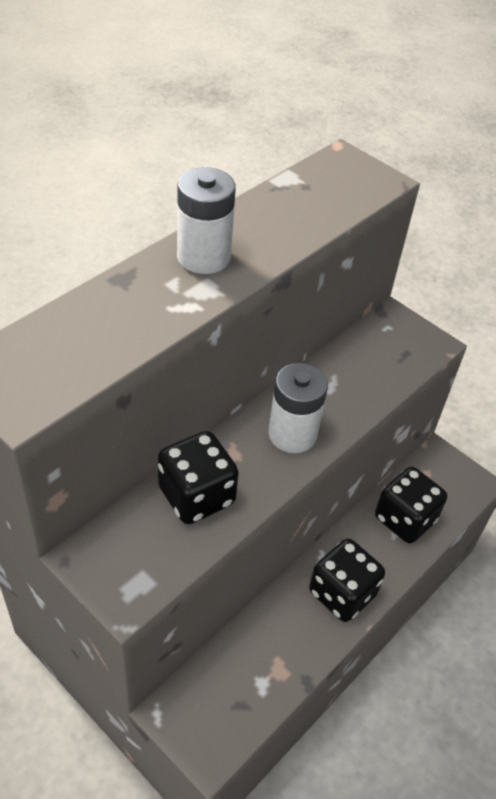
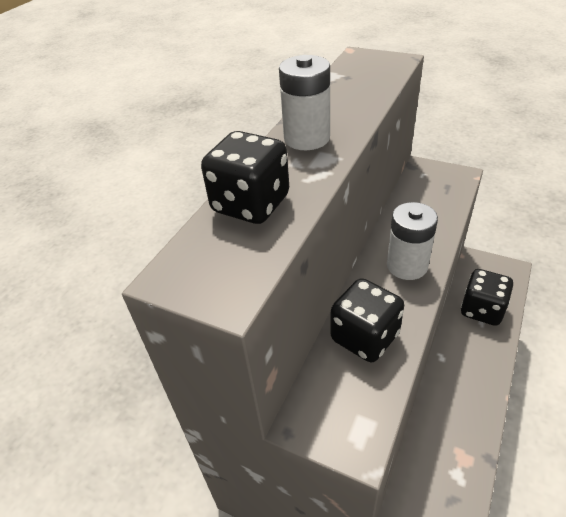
camera: 10 degrees left, 5 degrees down
(342, 593) = (473, 379): black dice -> black dice (251, 204)

